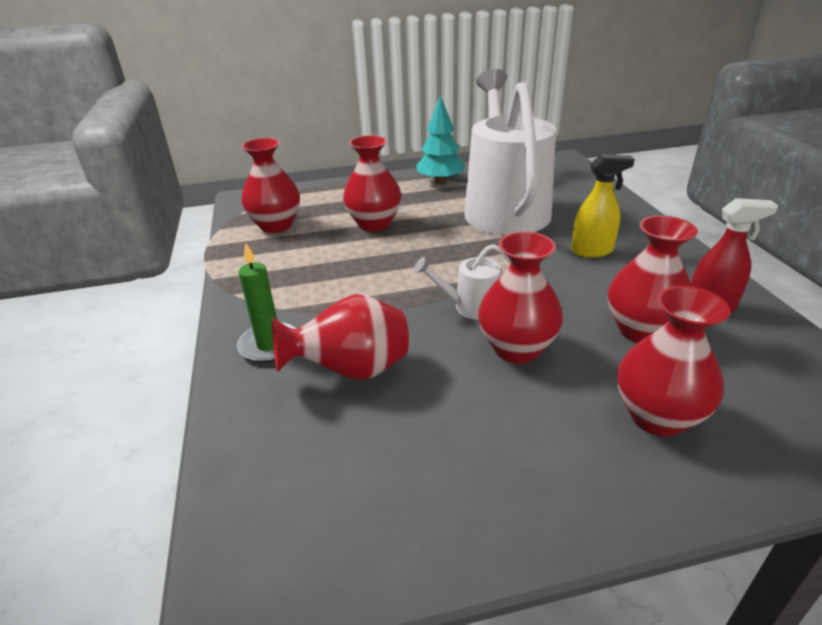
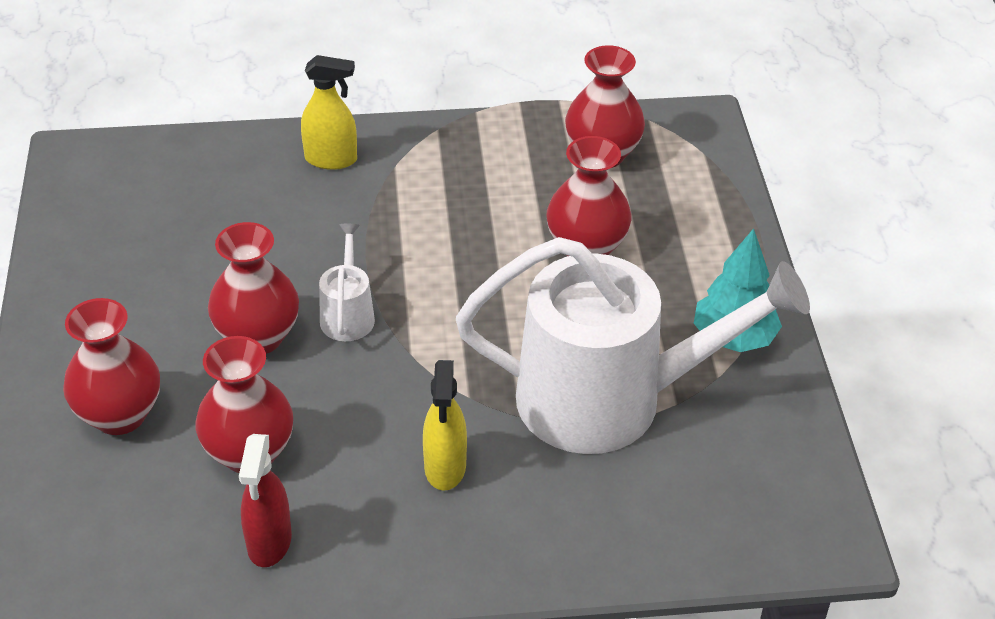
camera: 95 degrees right, 10 degrees up
(269, 345) = (331, 159): green candle -> yellow spray bottle
(351, 371) = (270, 213): red vase -> none

